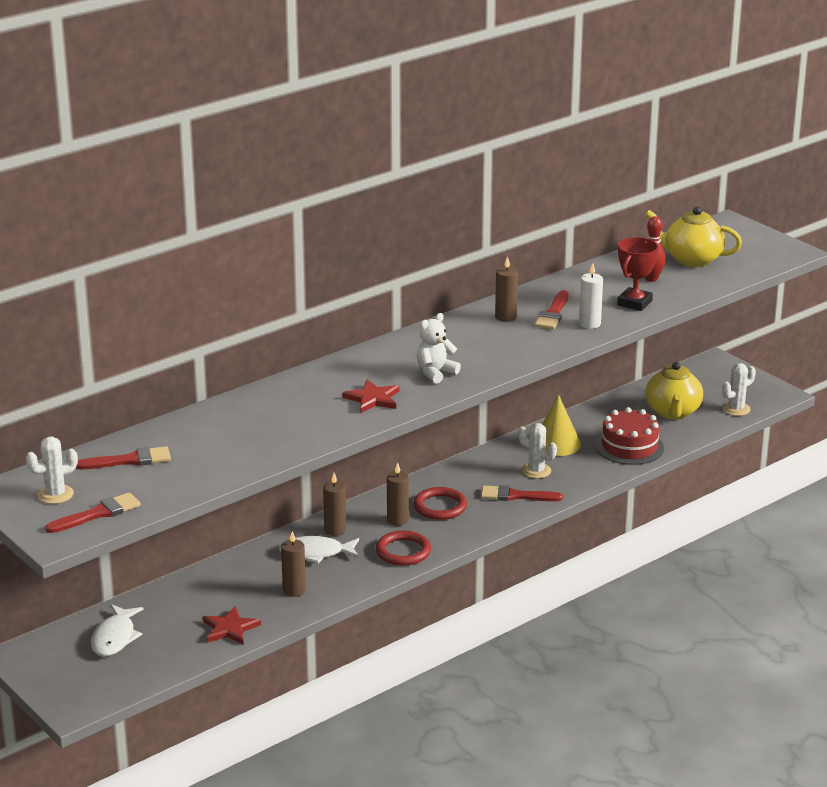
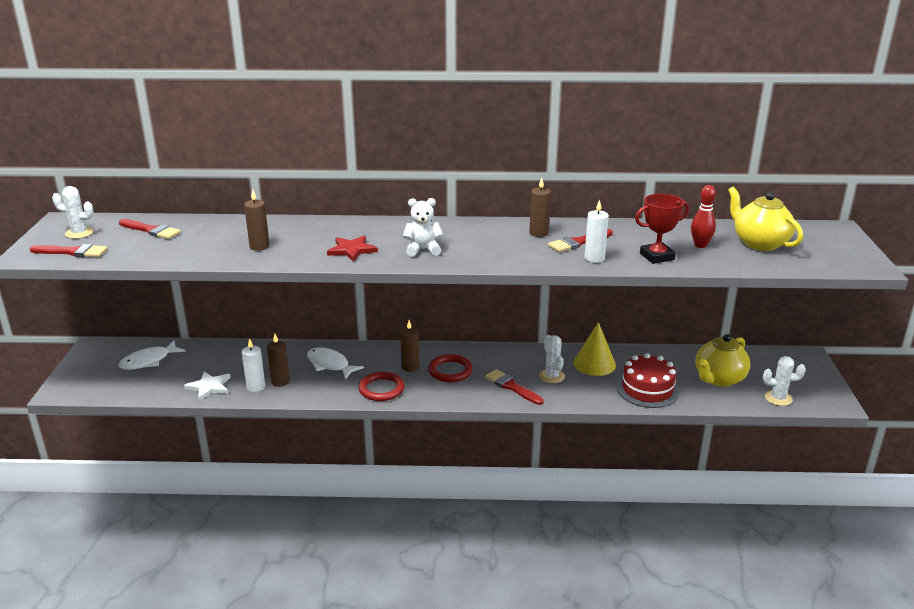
camera: 40 degrees right, 0 degrees up
(230, 628) = (209, 387): red star -> white star
(278, 606) = (256, 387): none -> white candle
(335, 530) = (364, 356): brown candle -> brown candle (259, 246)

